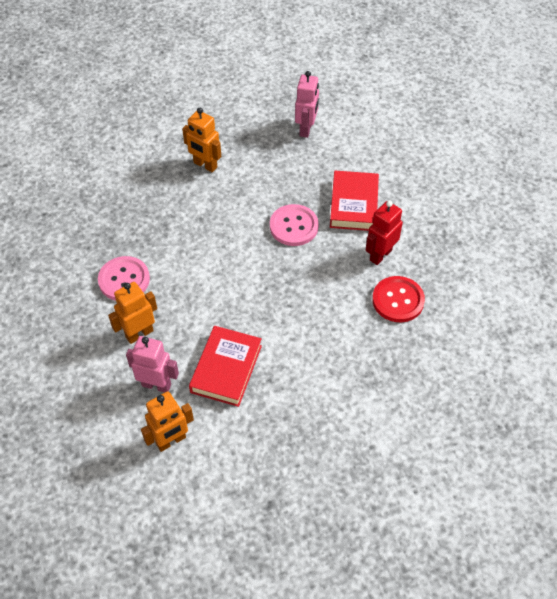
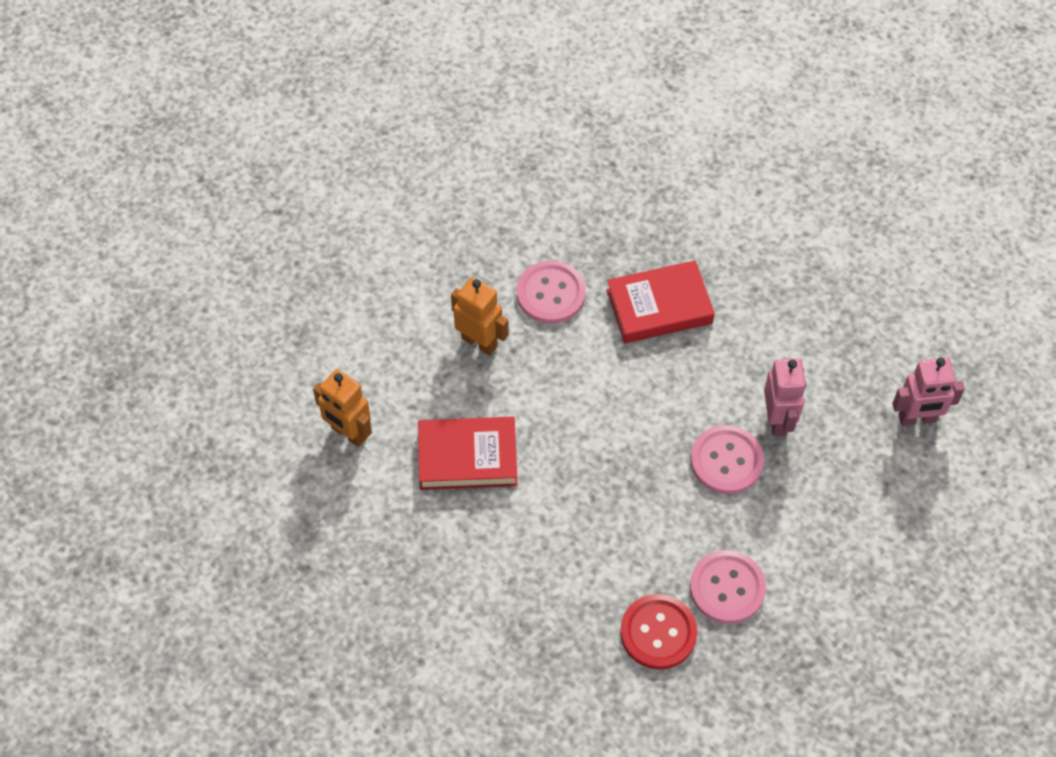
camera: 70 degrees right, 5 degrees up
(156, 385) = (416, 389): pink robot -> pink robot (778, 420)
(205, 165) = (782, 313): orange robot -> none
(354, 204) = (803, 527): red book -> red book (659, 306)
(380, 255) = (727, 588): red robot -> pink button

